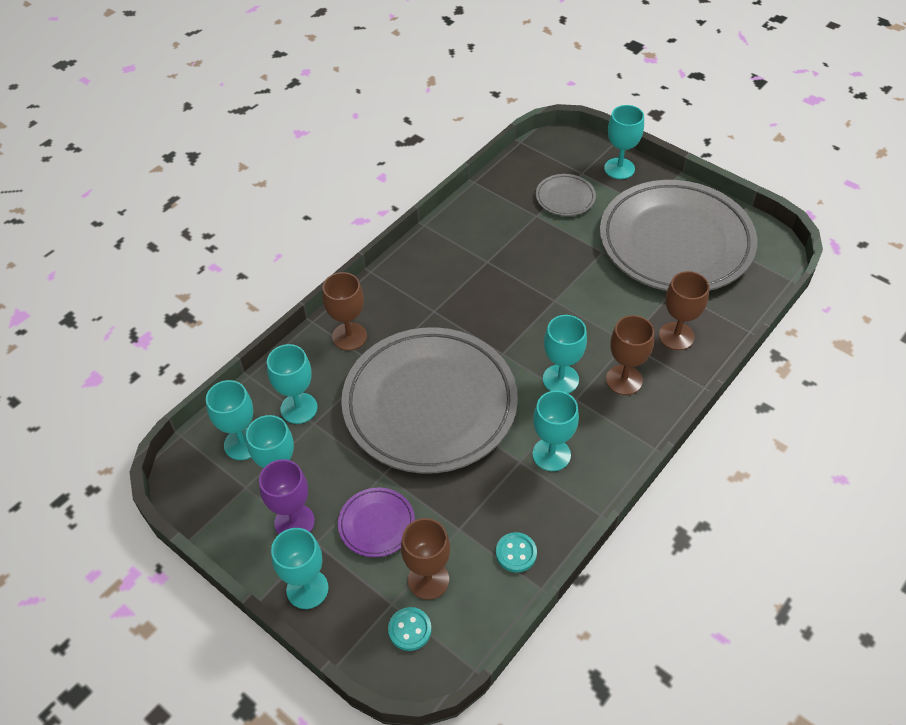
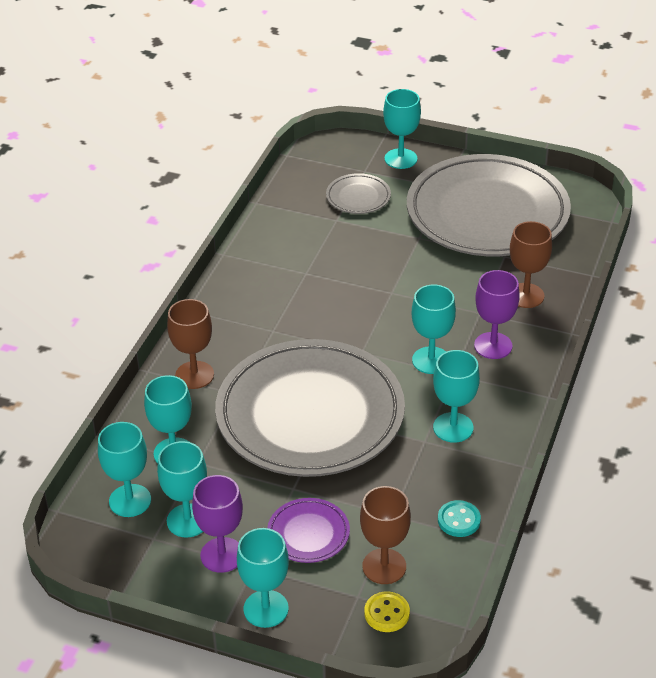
camera: 20 degrees left, 10 degrees down
(410, 629) = (387, 613): turquoise button -> yellow button
(624, 380) = (493, 346): brown goblet -> purple goblet

